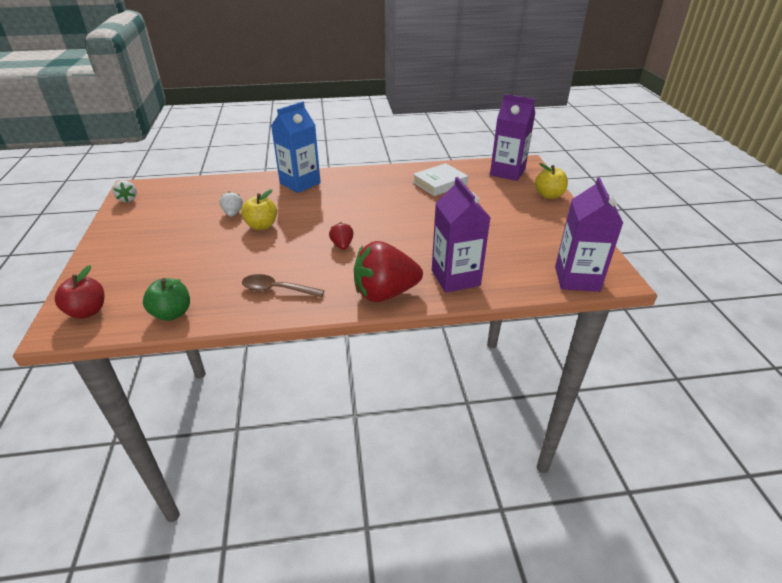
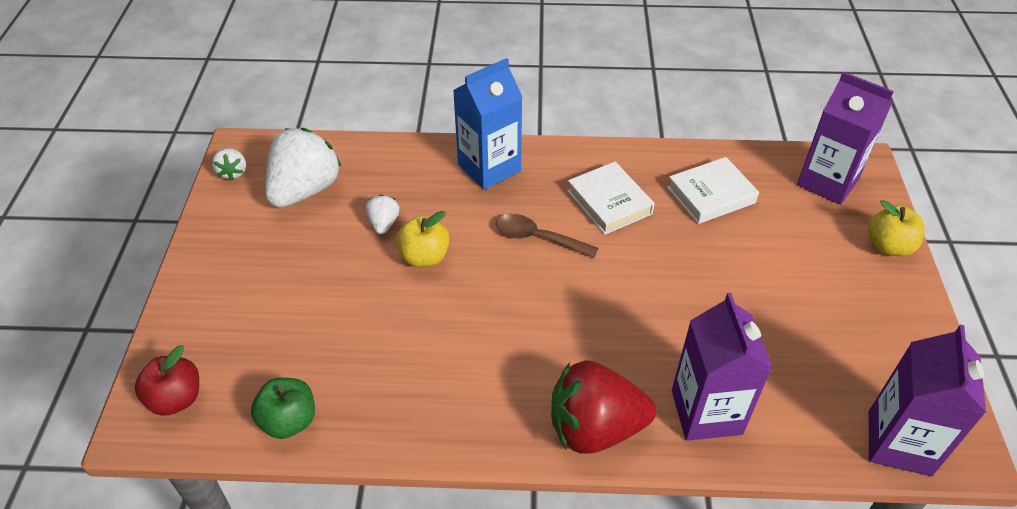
camera: 10 degrees right, 10 degrees up
(178, 203) = (305, 190): none -> white strawberry
(277, 289) = (437, 395): brown spoon -> brown spoon (538, 238)
(342, 245) = (541, 316): red strawberry -> none
(378, 191) = (609, 202): none -> white book

